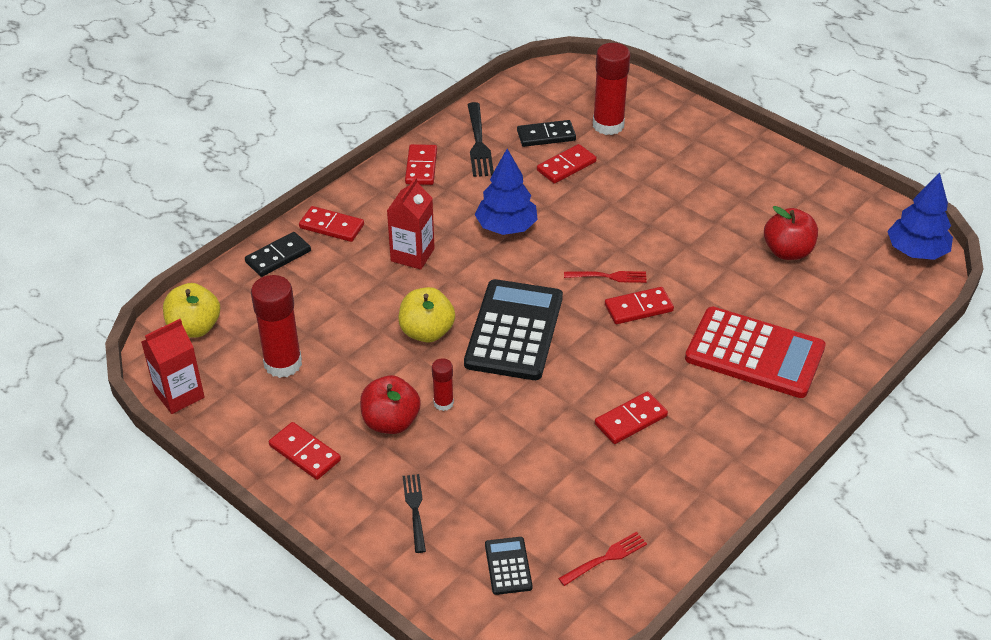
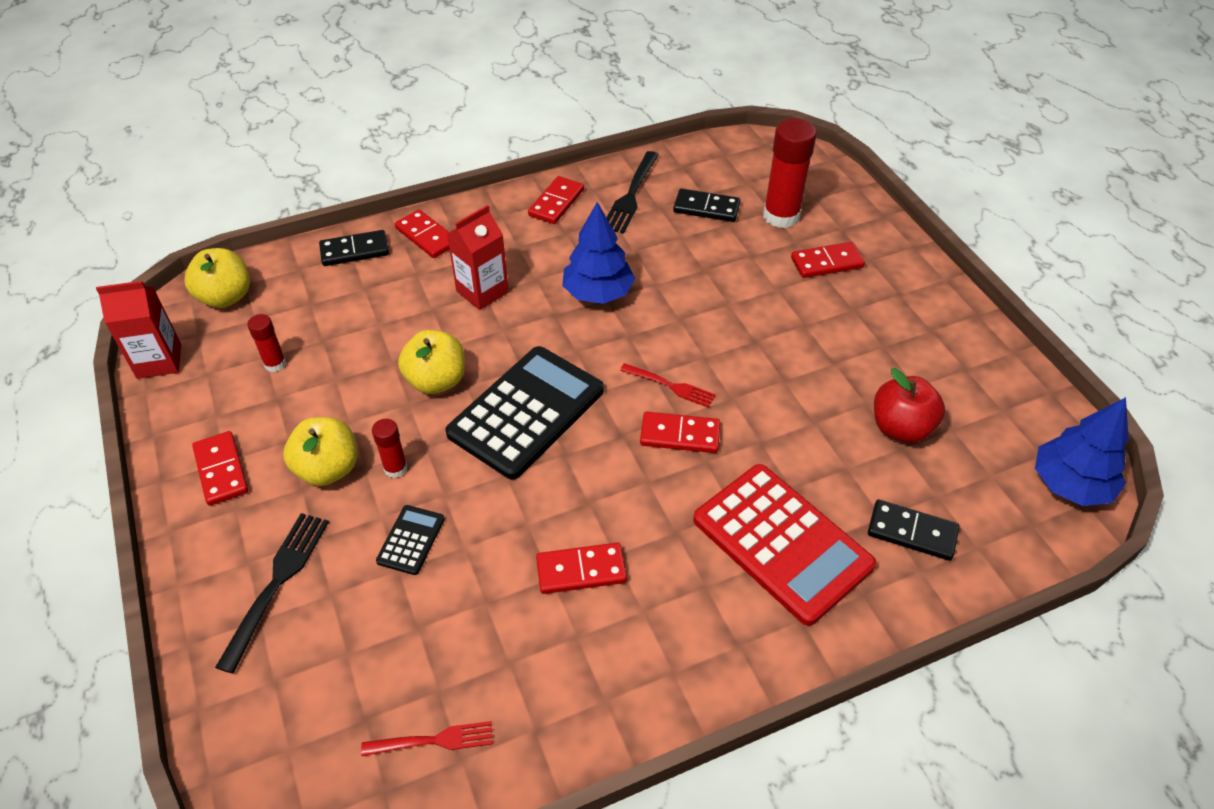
camera: 25 degrees right, 5 degrees up
(283, 363) = (275, 364): red glue stick -> red glue stick, size x0.51
(391, 422) = (328, 469): red apple -> yellow apple
(415, 509) = (277, 583): black fork -> black fork, size x1.54
(508, 566) = (321, 699): black calculator -> black calculator (411, 540)
(566, 166) = (706, 247): red domino -> red domino (827, 263)
(834, 317) = (912, 532): none -> black domino

